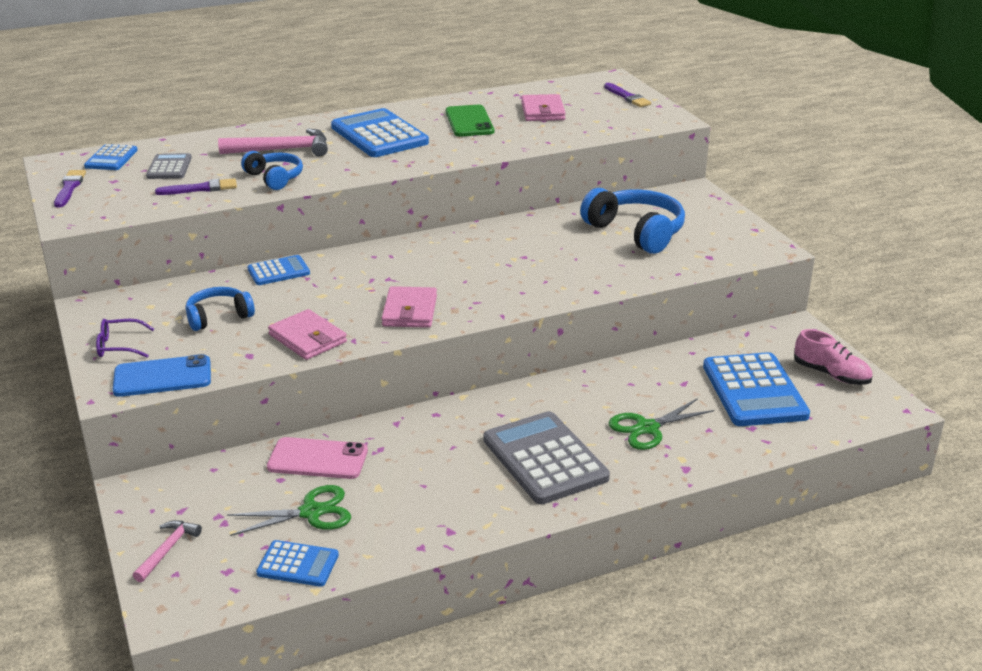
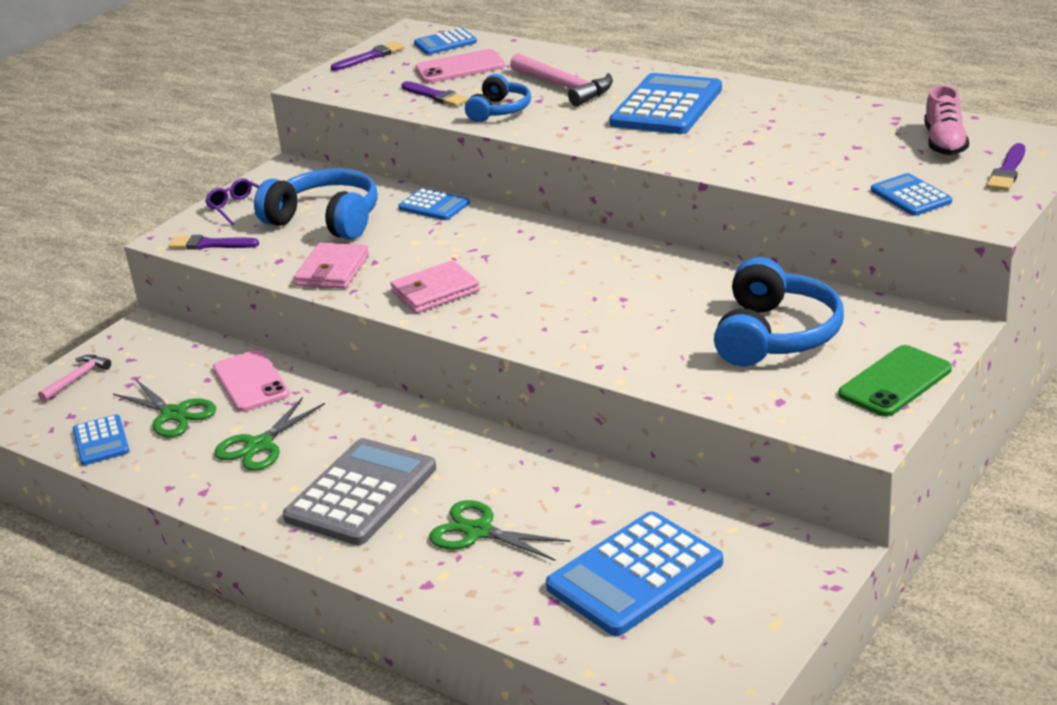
camera: 60 degrees right, 0 degrees up
(162, 377) = (210, 244): blue phone -> purple brush
(167, 550) = (77, 379): pink hammer -> pink hammer turned 45 degrees counterclockwise
(169, 167) = (460, 68): grey calculator -> pink phone
(218, 317) = (326, 220): blue headphones -> blue headphones, size x1.69
(419, 484) = (259, 445): none -> green scissors
(469, 122) = (774, 127): green phone -> green phone (895, 382)
(542, 111) = (872, 147): pink wallet -> none
(618, 124) = (910, 196): none -> blue calculator
(831, 374) = (742, 620): pink shoe -> pink shoe (944, 143)

